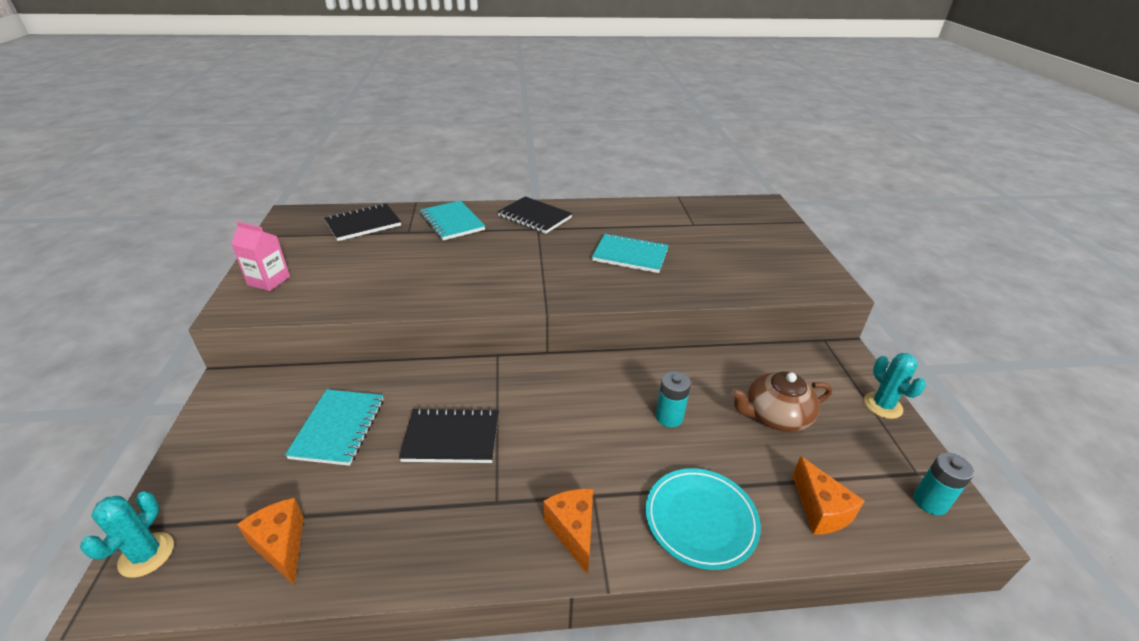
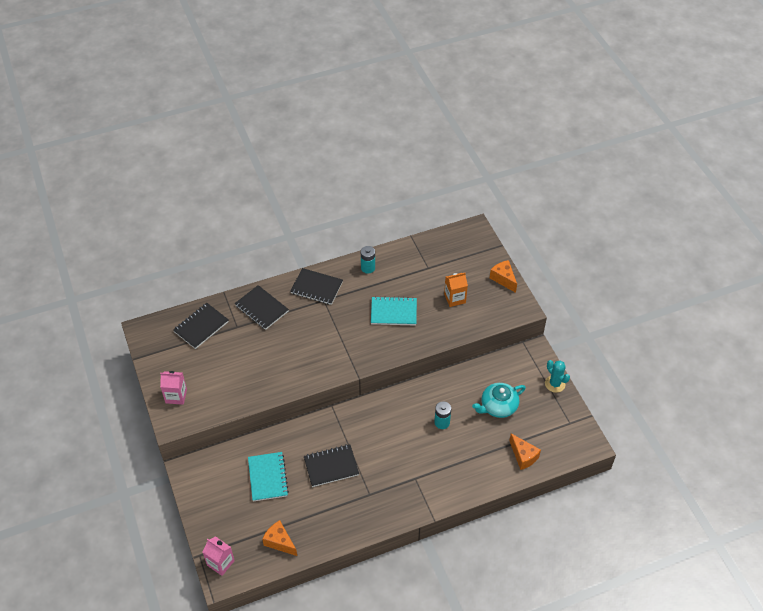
camera: 15 degrees left, 15 degrees up
(146, 555) = (220, 563): turquoise cactus -> pink carton
(452, 222) = (261, 308): turquoise notebook -> black notebook
(573, 531) = (411, 498): orange cheese -> orange cheese (503, 279)
(700, 520) = (468, 477): turquoise plate -> none
(725, 257) = (454, 298): none -> orange carton
(775, 416) = (498, 406): brown teapot -> turquoise teapot
(930, 502) = (574, 438): turquoise battery -> turquoise battery (368, 268)

